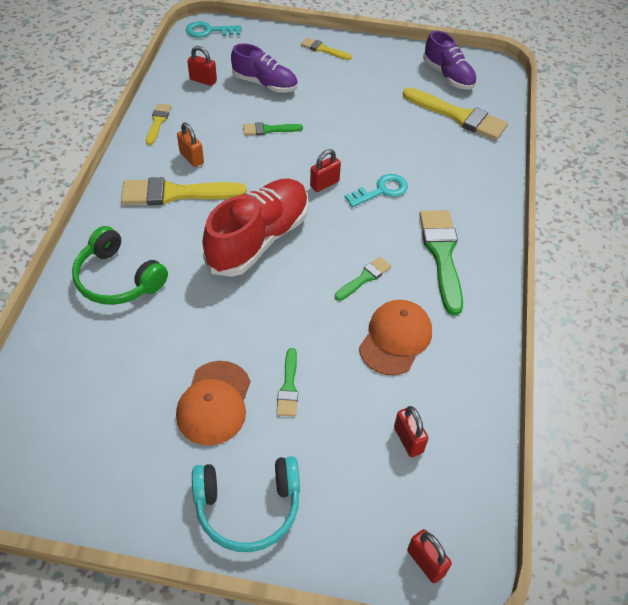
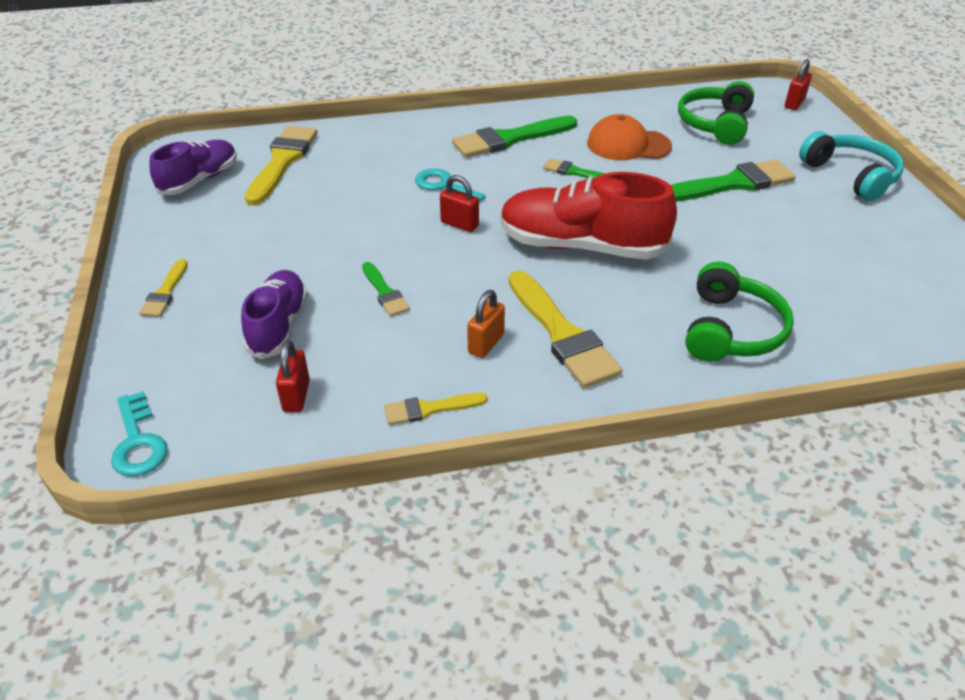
camera: 110 degrees left, 10 degrees down
(214, 403) = (792, 216): orange cap -> none
(288, 387) = (732, 184): green brush -> green brush, size x1.91
(408, 440) = (715, 124): red padlock -> green headphones

